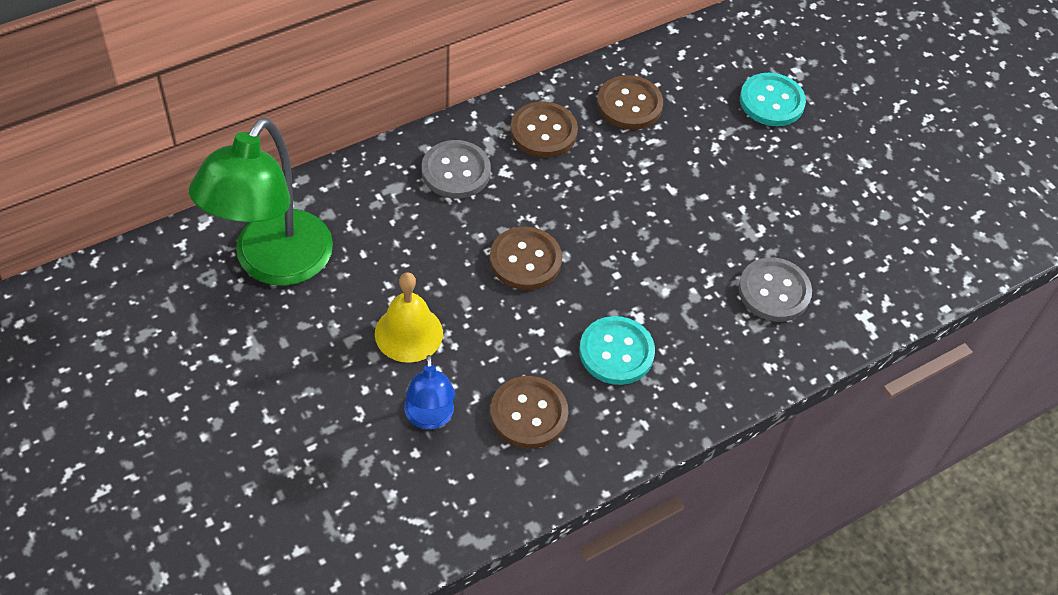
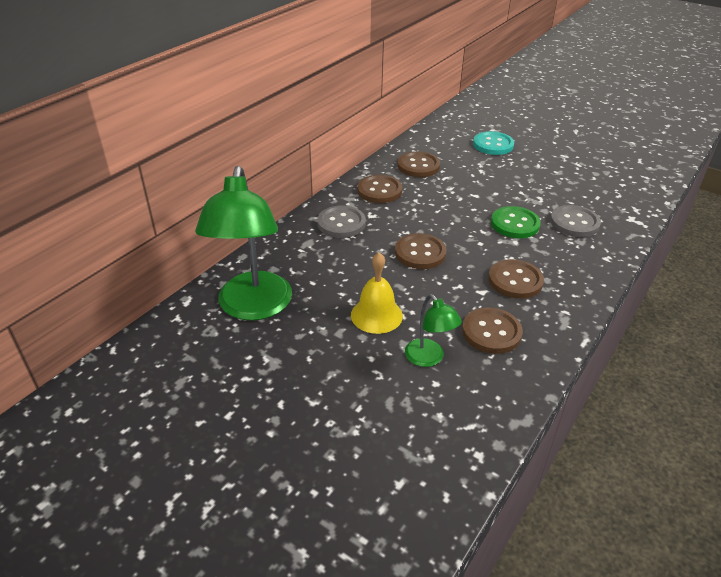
camera: 20 degrees left, 15 degrees down
(429, 418) = (429, 358): blue lamp -> green lamp
(616, 352) = (515, 280): turquoise button -> brown button
(688, 261) = (515, 224): none -> green button

